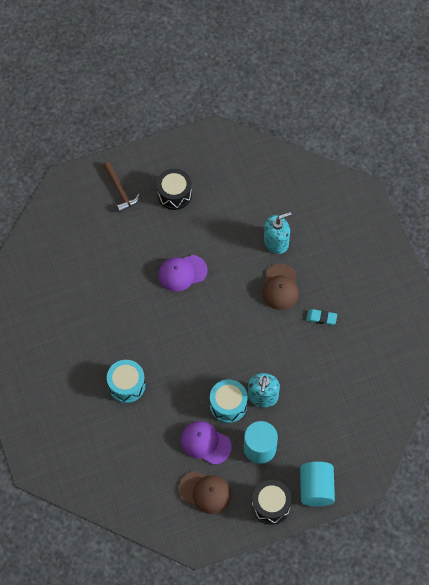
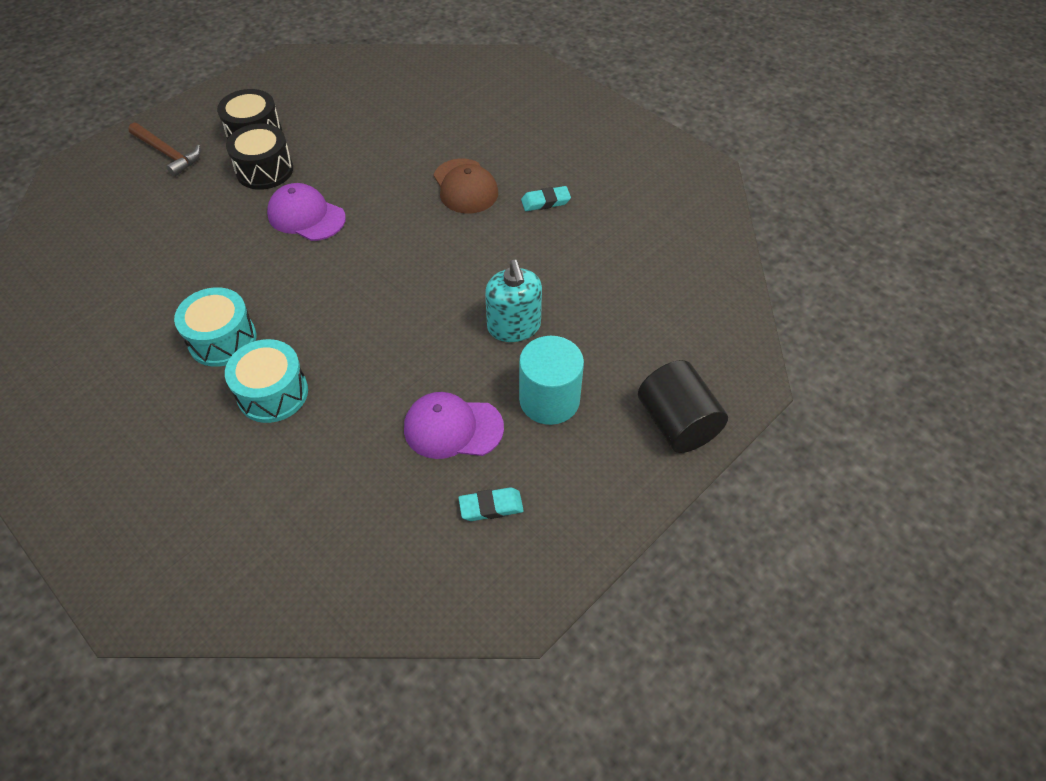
camera: 25 degrees left, 10 degrees down
(182, 273) = (306, 216): purple cap -> purple cap turned 75 degrees clockwise
(205, 492) = (491, 506): brown cap -> turquoise eraser
(228, 405) = (464, 358): turquoise drum -> turquoise drum (222, 340)
(271, 505) = (618, 480): black drum -> black drum (265, 170)
(276, 242) = (431, 141): turquoise soap dispenser -> none
(316, 489) = (676, 423): turquoise cylinder -> black cylinder

